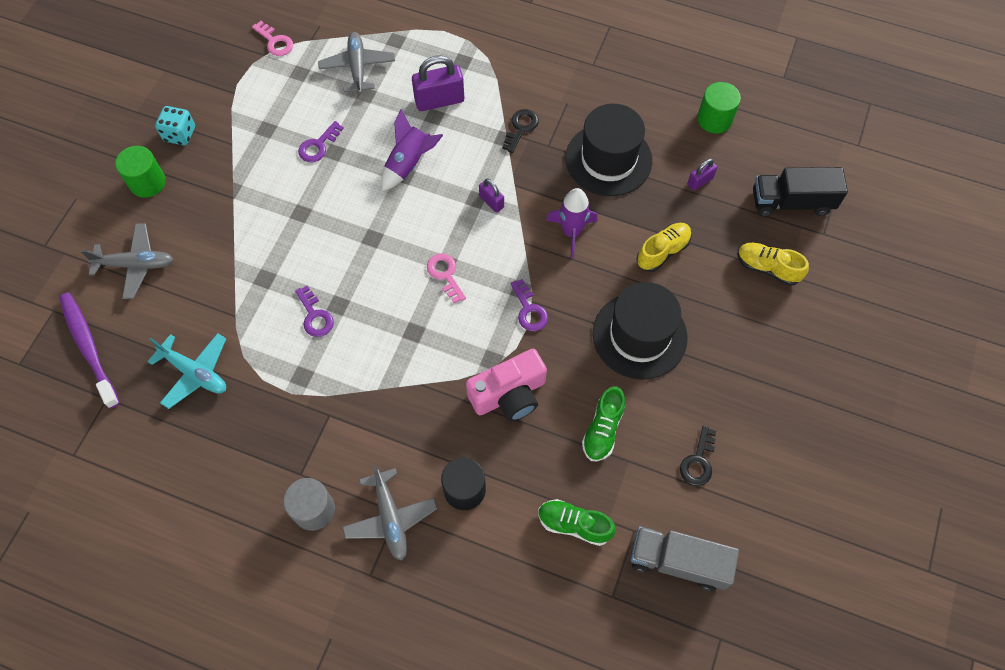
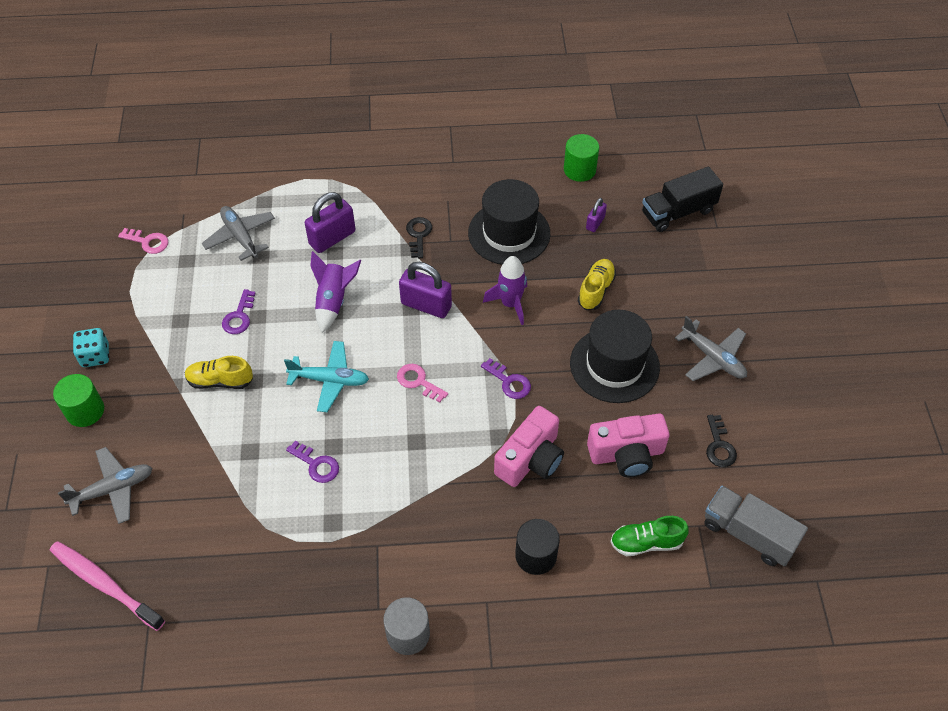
camera: 25 degrees left, 10 degrees down
(89, 347) = (105, 584): purple toothbrush -> pink toothbrush
(195, 373) = (226, 562): turquoise plane -> turquoise plane (329, 380)
(390, 518) = (483, 609): grey plane -> grey plane (713, 358)
(491, 202) = (426, 305): purple padlock -> purple padlock, size x1.84
(602, 429) = (626, 454): green shoe -> pink camera
(678, 562) = (748, 534): grey truck -> grey truck turned 45 degrees clockwise
(767, 268) = (688, 270): yellow shoe -> yellow shoe (220, 381)

